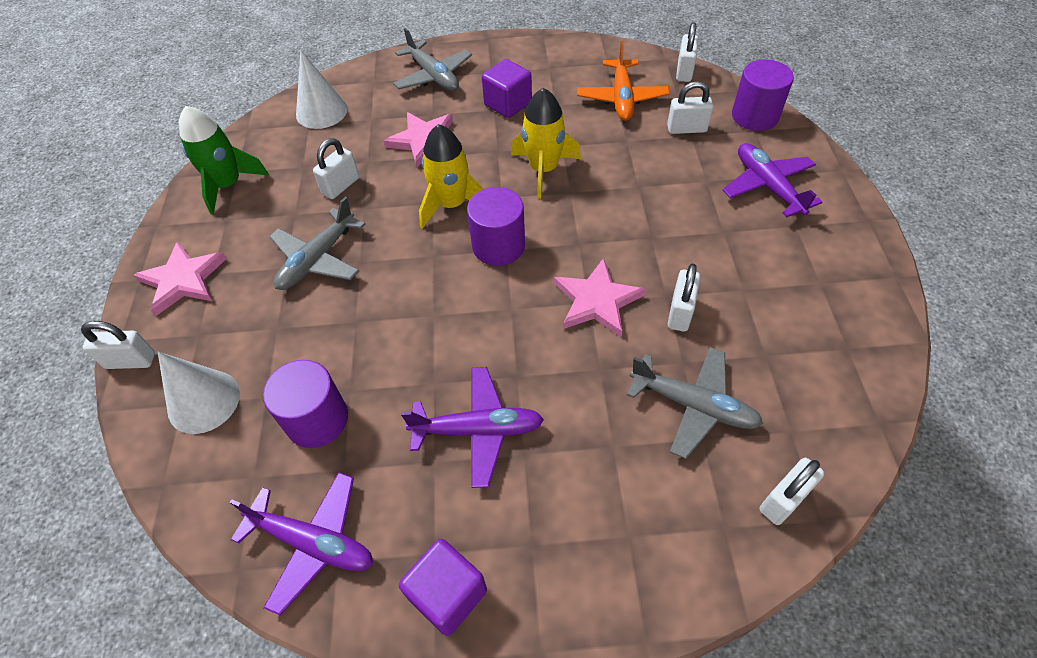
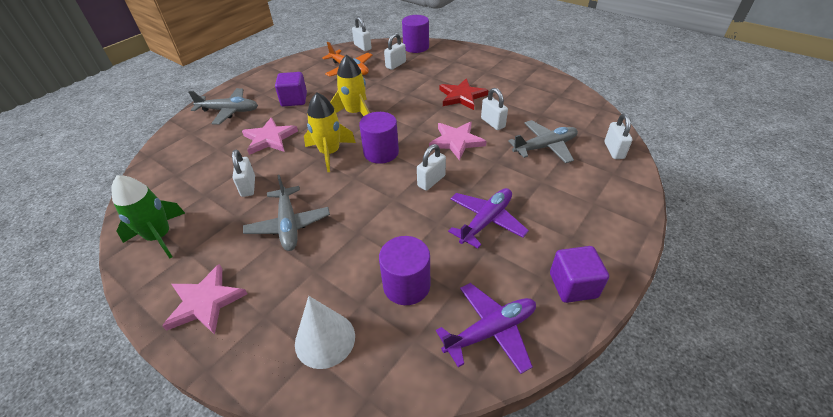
camera: 50 degrees left, 10 degrees down
(131, 361) = (234, 370): white padlock -> white padlock (431, 181)
(321, 112) = (175, 164): white cone -> none
(700, 241) = (461, 96): none -> red star
(767, 186) = (457, 65): purple plane -> none

